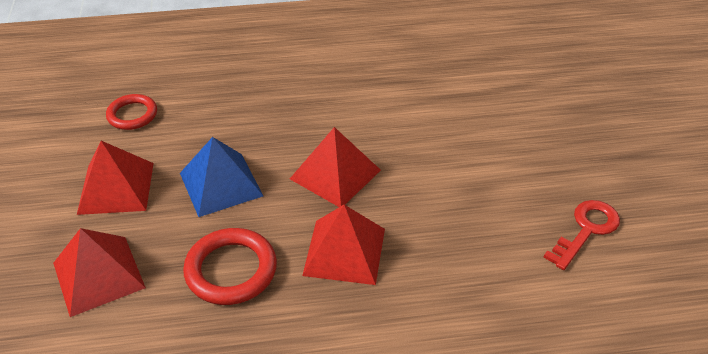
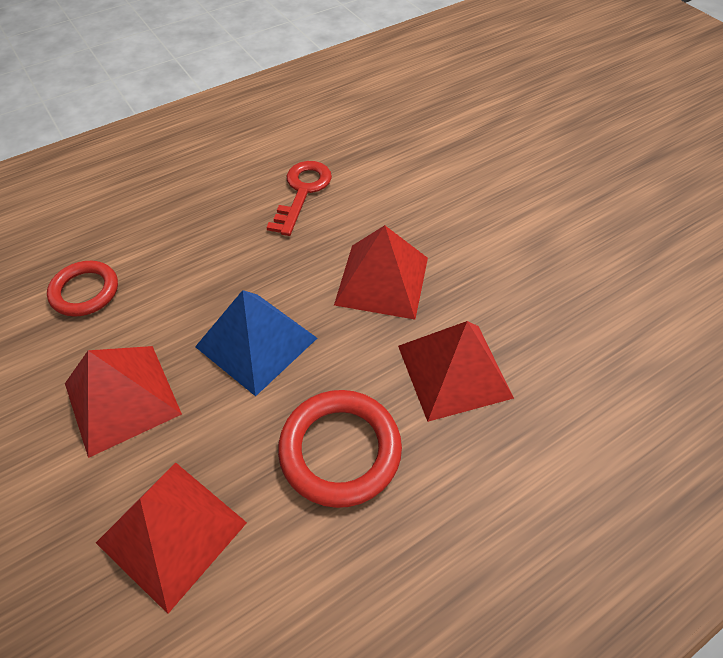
camera: 25 degrees left, 10 degrees up
(586, 230) = (669, 251): red key -> red key (302, 192)

